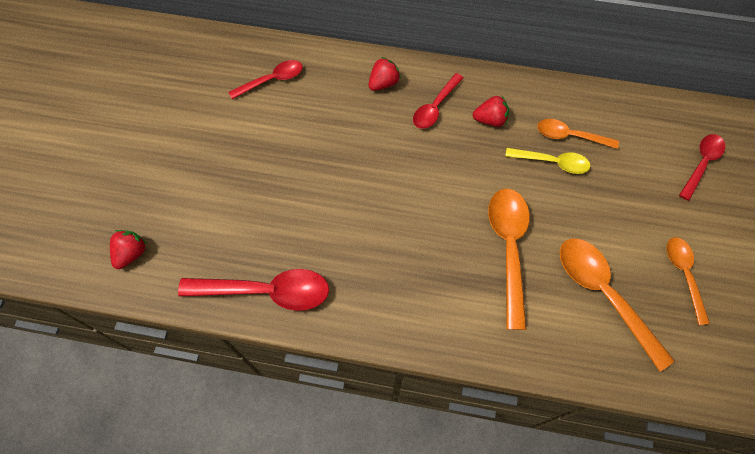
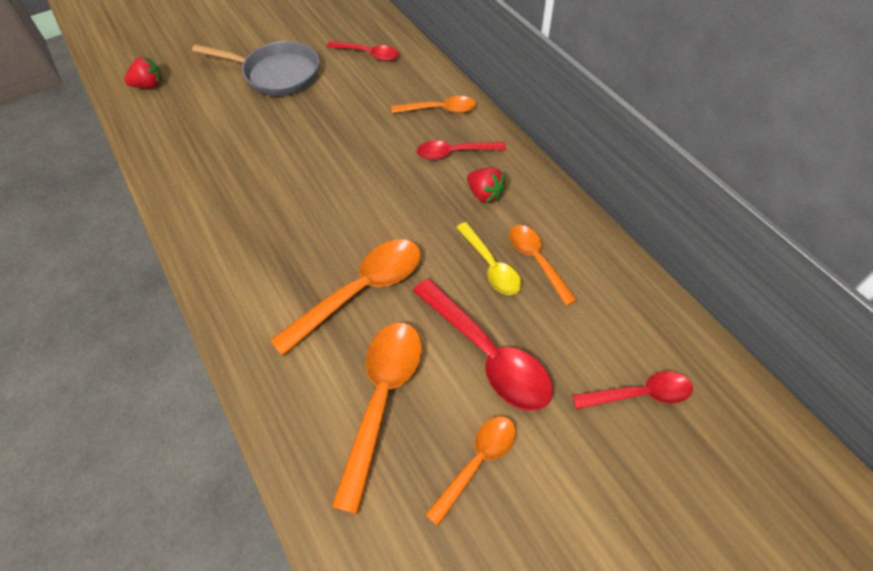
camera: 50 degrees right, 10 degrees down
(226, 153) = (277, 74): none -> grey pan
(266, 291) = (176, 168): red spoon -> red spoon (487, 354)
(383, 83) = (440, 110): red strawberry -> orange spoon

